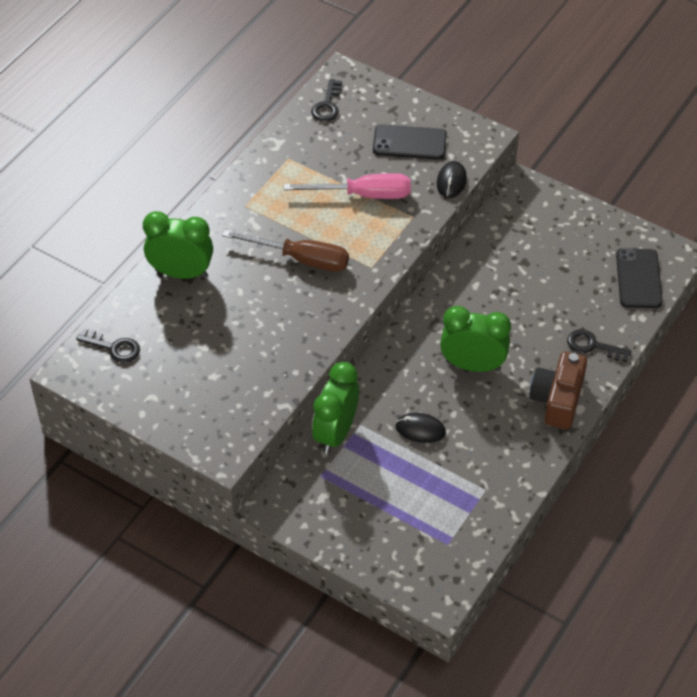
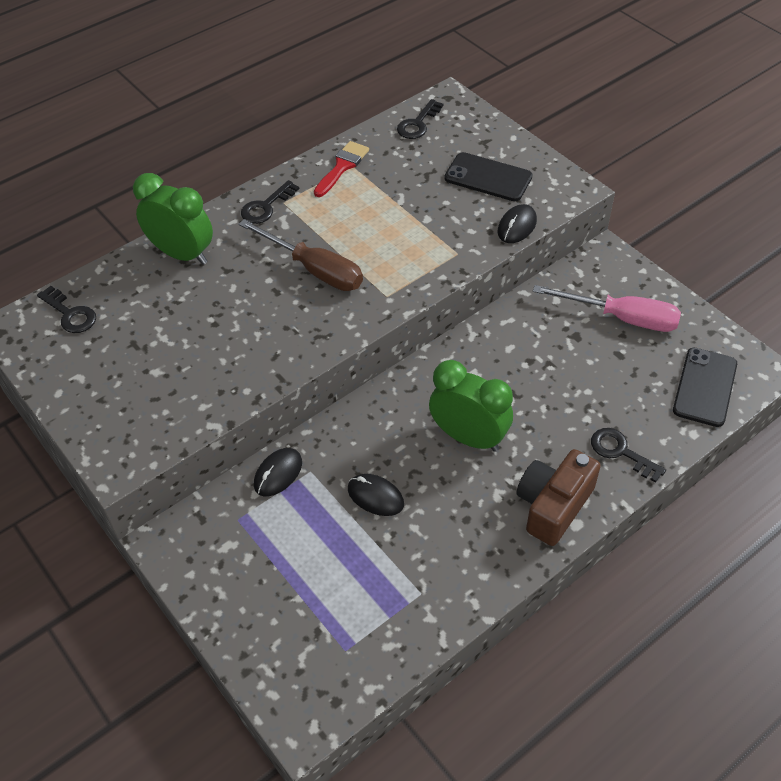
camera: 20 degrees right, 0 degrees up
(232, 213) = (266, 207): none -> black key
(280, 161) = (342, 167): none -> red brush
(335, 433) = (278, 474): green clock -> black mouse
(363, 195) = (414, 219): pink screwdriver -> pink screwdriver (622, 318)

